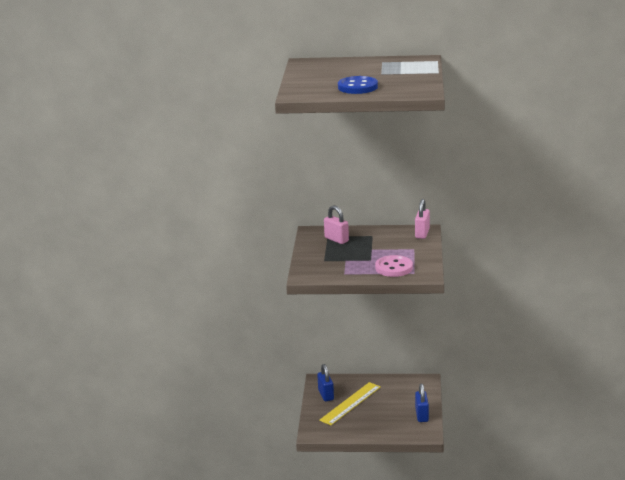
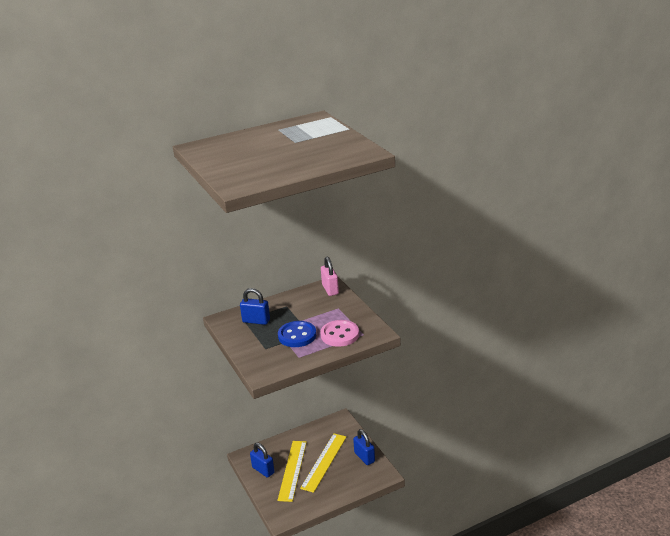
camera: 30 degrees left, 5 degrees up
(336, 239) = (256, 321): pink padlock -> blue padlock
(357, 87) = (292, 162): blue button -> blue button (297, 335)
(383, 407) = (324, 462): none -> yellow ruler

